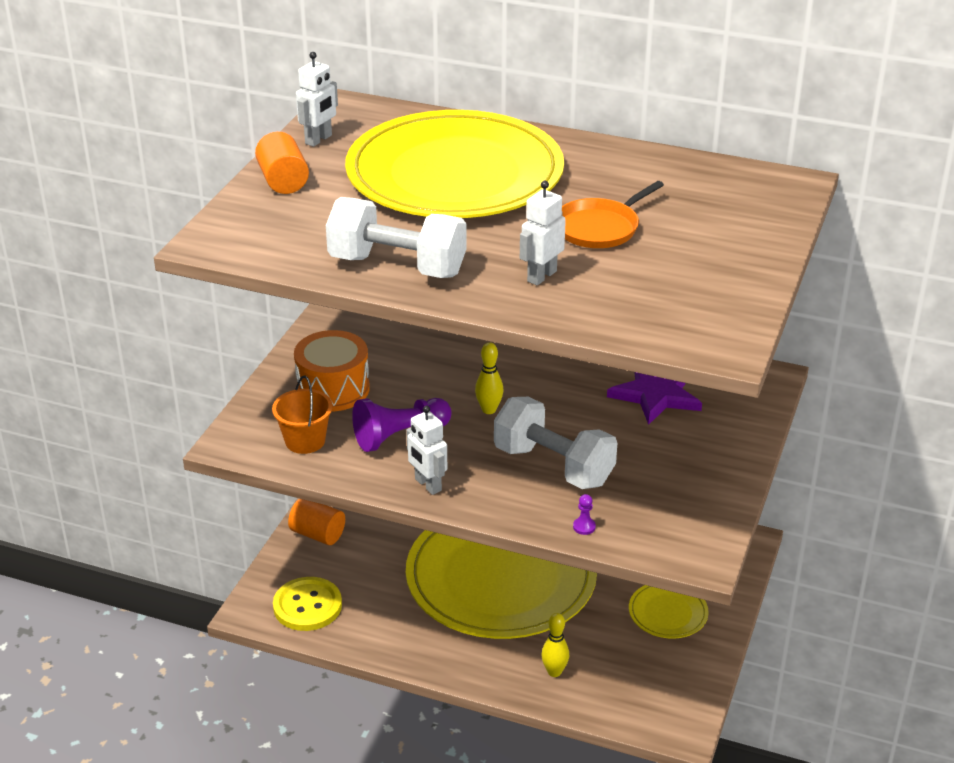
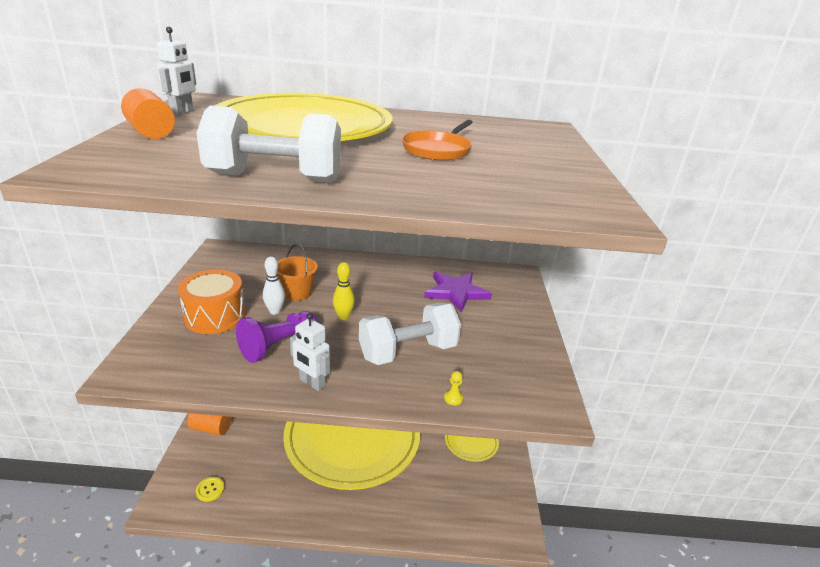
camera: 20 degrees left, 5 degrees down
(305, 441) = (195, 361): orange bucket -> orange bucket (297, 293)
(307, 606) = (210, 490): yellow button -> yellow button, size x0.50
(405, 392) = (275, 311): none -> white bowling pin
(541, 276) = (412, 178): white robot -> none
(553, 466) = (408, 352): white dumbbell -> white dumbbell turned 45 degrees counterclockwise
(554, 672) = (412, 506): yellow bowling pin -> none
(584, 527) = (453, 398): purple pawn -> yellow pawn

